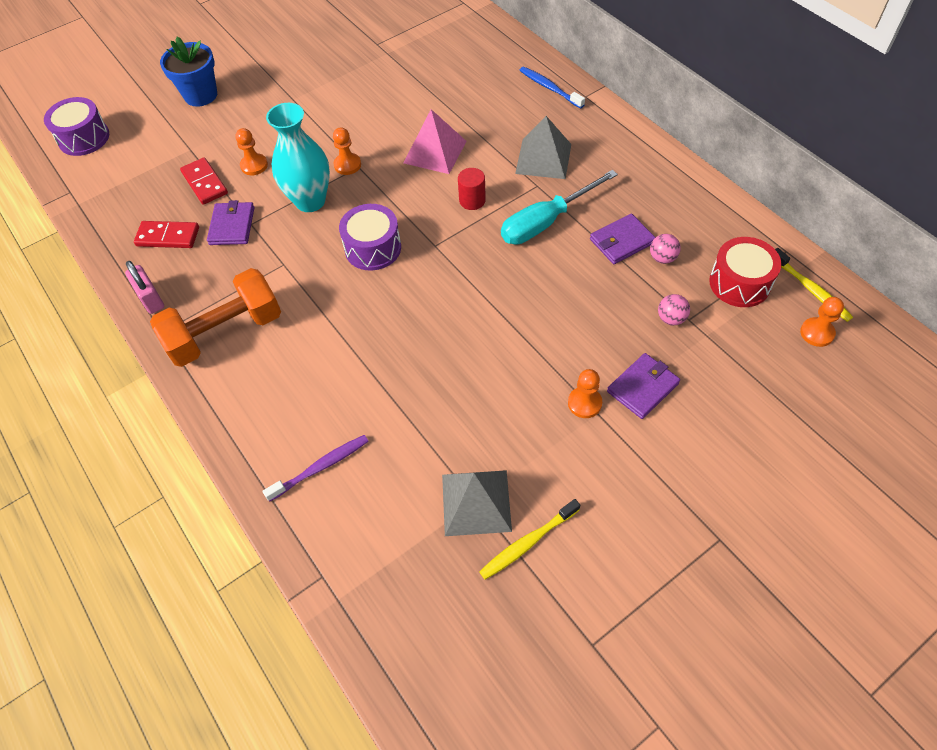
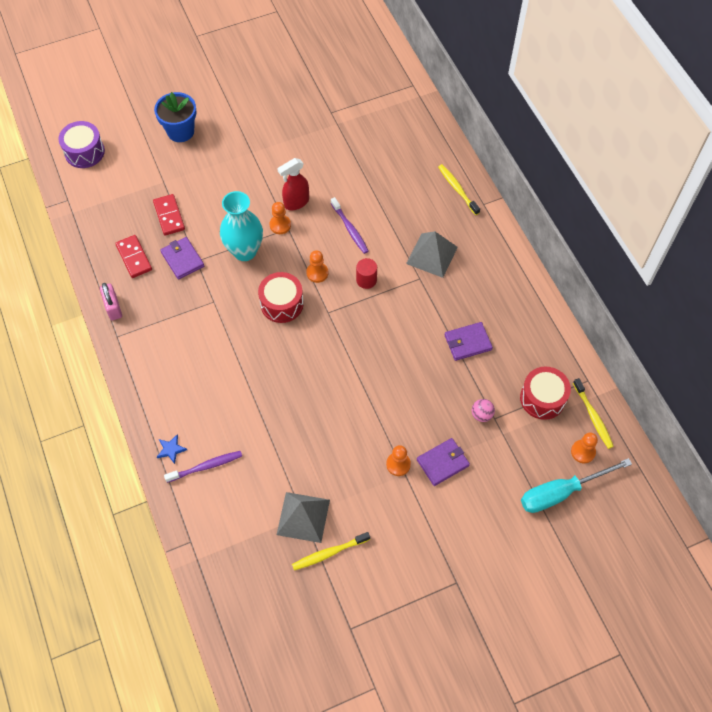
camera: 10 degrees right, 5 degrees up
(168, 237) = (134, 257): red domino -> red domino turned 45 degrees clockwise
(225, 333) = (161, 348): orange dumbbell -> none
(232, 226) = (182, 259): purple wallet -> purple wallet turned 45 degrees counterclockwise
(254, 165) = (209, 209): orange pawn -> orange pawn (317, 273)
(266, 456) = (171, 449): none -> blue star
(361, 138) = (296, 202): none -> red spray bottle
(373, 248) = (282, 304): purple drum -> red drum
(435, 152) = (350, 229): pink pyramid -> purple toothbrush
(546, 222) = (416, 312): turquoise screwdriver -> turquoise screwdriver (561, 492)
(549, 88) = (457, 189): blue toothbrush -> yellow toothbrush
(662, 258) = (493, 364): pink ball -> none

